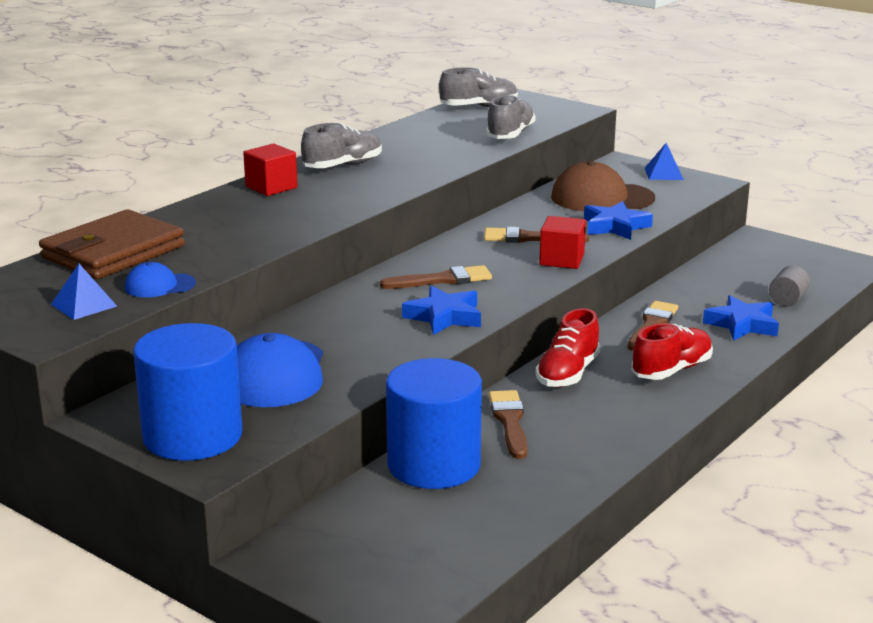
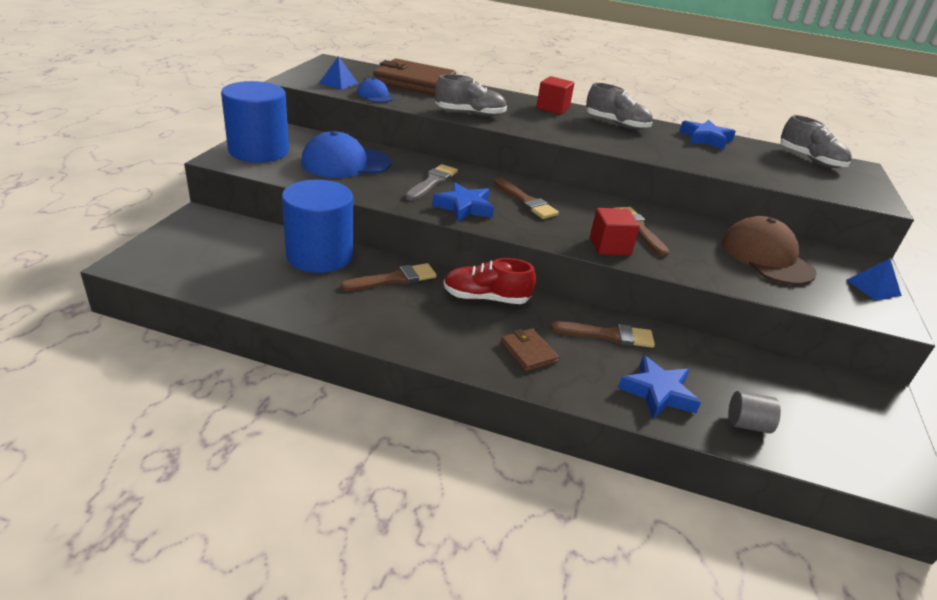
camera: 65 degrees right, 10 degrees up
(365, 325) = (432, 182): none -> grey brush
(510, 135) = (765, 175): grey shoe -> grey shoe (470, 114)
(615, 226) = (709, 267): blue star -> blue star (705, 139)
(671, 370) = (528, 352): red shoe -> brown wallet

